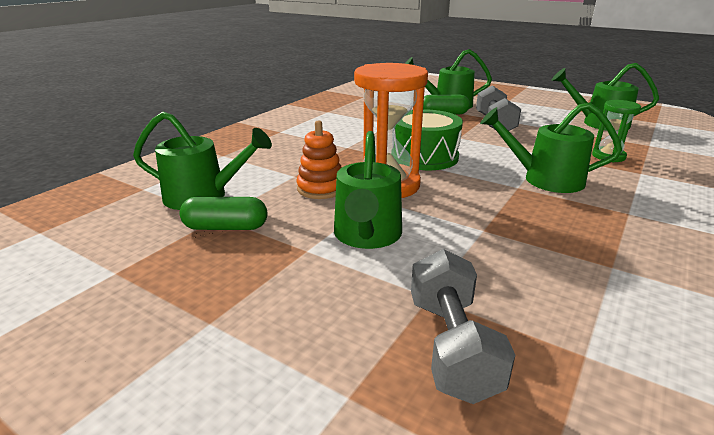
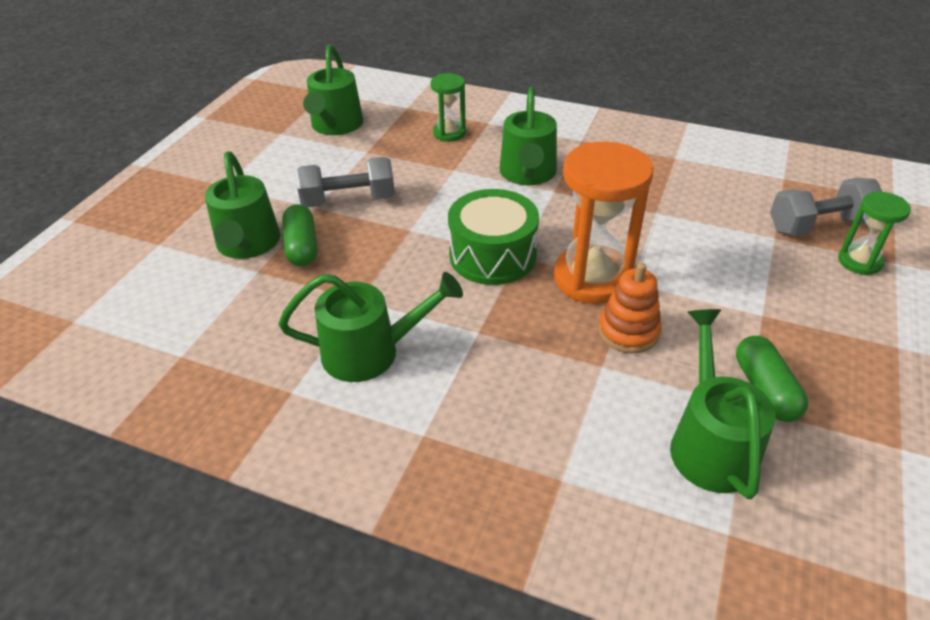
camera: 100 degrees left, 15 degrees up
(362, 355) = (859, 261): none -> green hourglass
(367, 236) = (711, 279): green watering can -> green watering can (371, 352)

